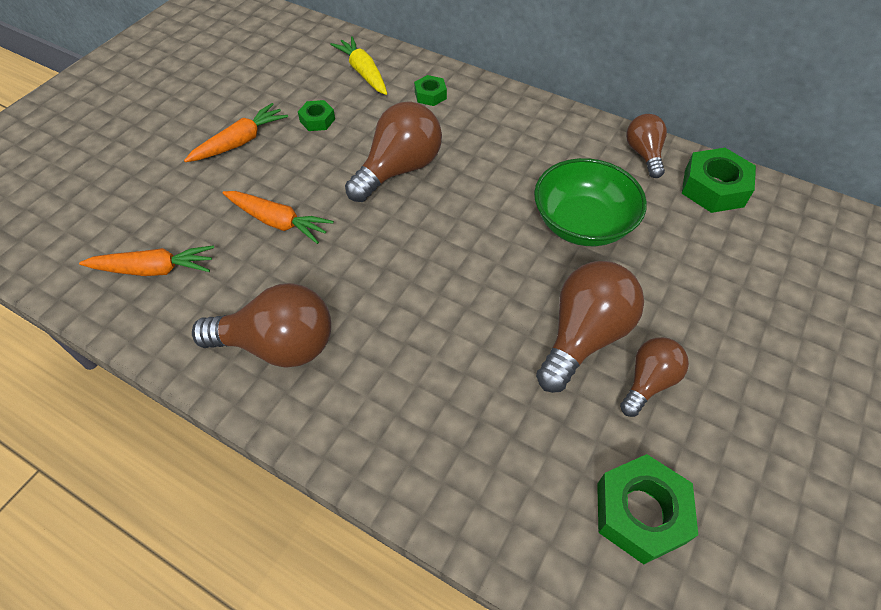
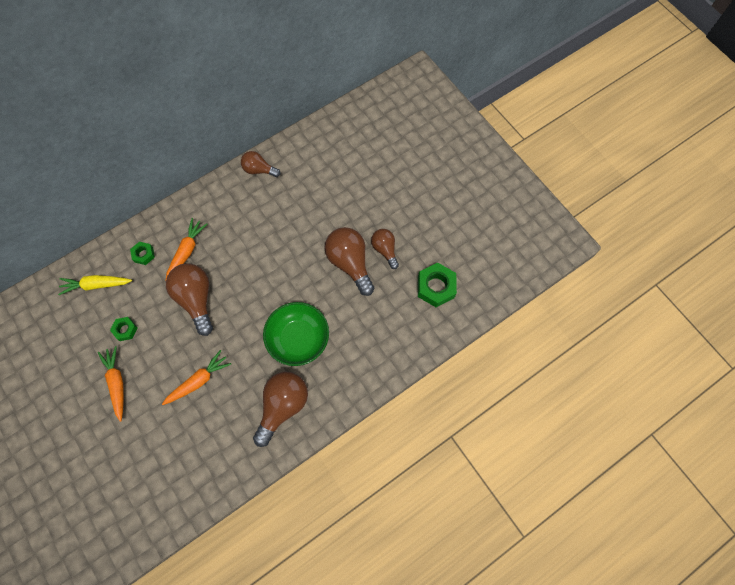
camera: 65 degrees left, 15 degrees up
(154, 269) = (196, 460): orange carrot -> orange carrot (186, 251)
(582, 223) = (287, 226): green bowl -> green bowl (298, 339)
(713, 188) = (299, 153): green nut -> none

